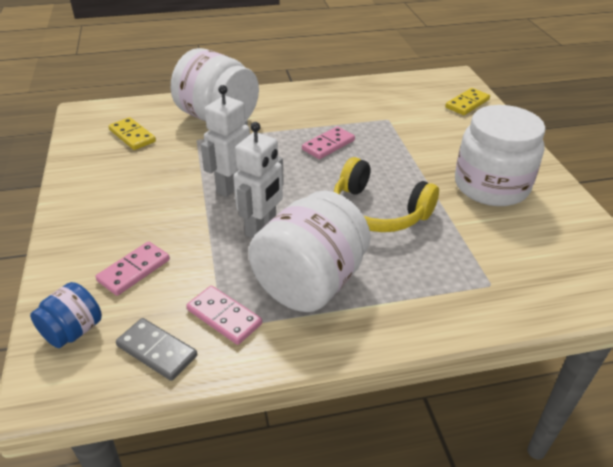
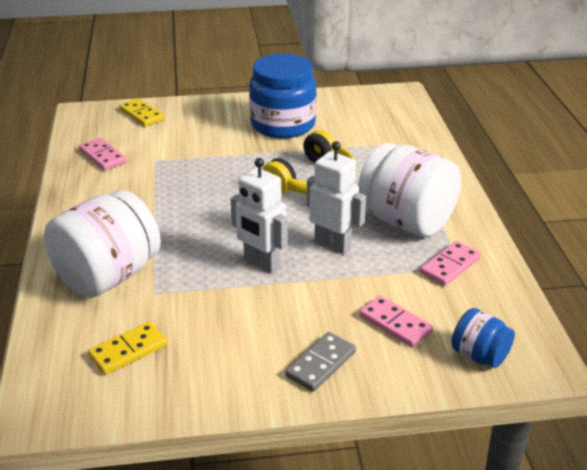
camera: 85 degrees left, 5 degrees down
(157, 351) = (493, 301): grey domino -> grey domino (321, 364)
(328, 145) = (196, 199): pink domino -> pink domino (103, 156)
(491, 186) = (283, 124): white jar -> blue jar

